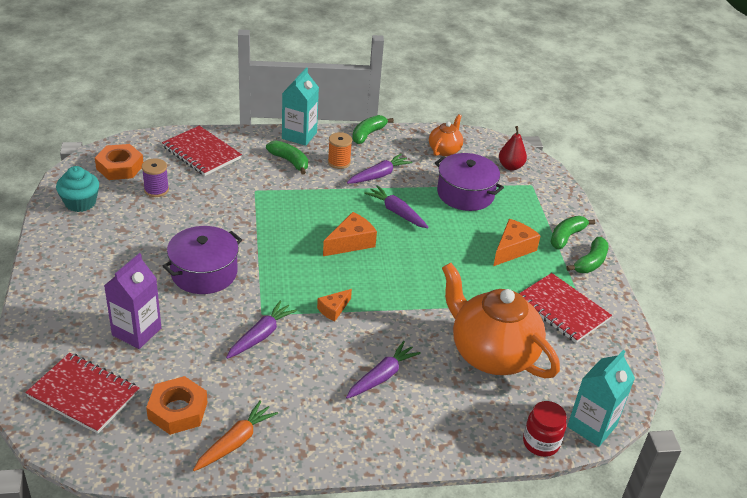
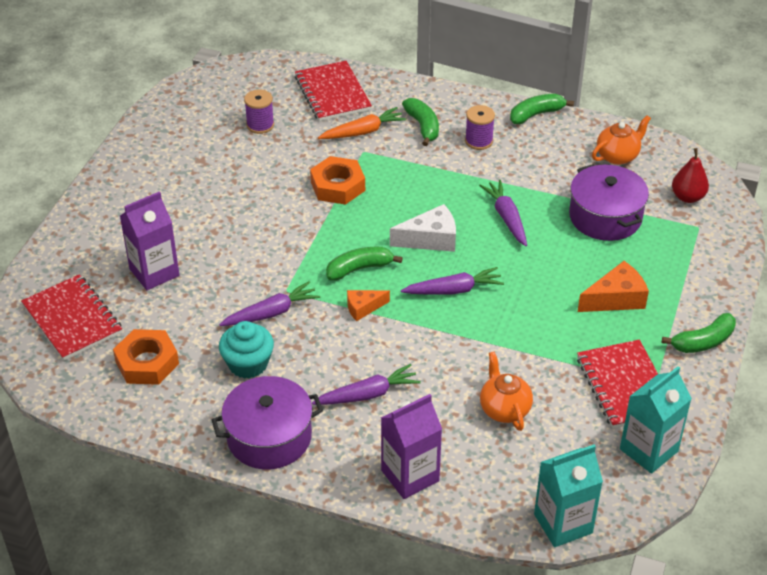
camera: 30 degrees right, 5 degrees up
(80, 203) = (177, 121): turquoise cupcake -> turquoise cupcake (248, 364)
(120, 167) = (238, 90): orange nut -> orange nut (337, 186)
(204, 272) = (255, 229): purple pot -> purple pot (269, 437)
(235, 442) = (182, 411): orange carrot -> orange carrot (363, 132)
(299, 135) = (453, 98): turquoise carton -> turquoise carton (648, 450)
(339, 162) = (479, 141): orange spool -> purple spool
(351, 242) = (430, 239): orange cheese -> white cheese
(379, 175) = (515, 168): purple carrot -> purple carrot (453, 290)
(457, 430) = (410, 475): none -> purple carton
(491, 354) = (504, 409): orange teapot -> orange teapot, size x0.49
(541, 443) = (491, 520): red jar -> none
(566, 237) = (695, 302): green banana -> green banana (359, 269)

